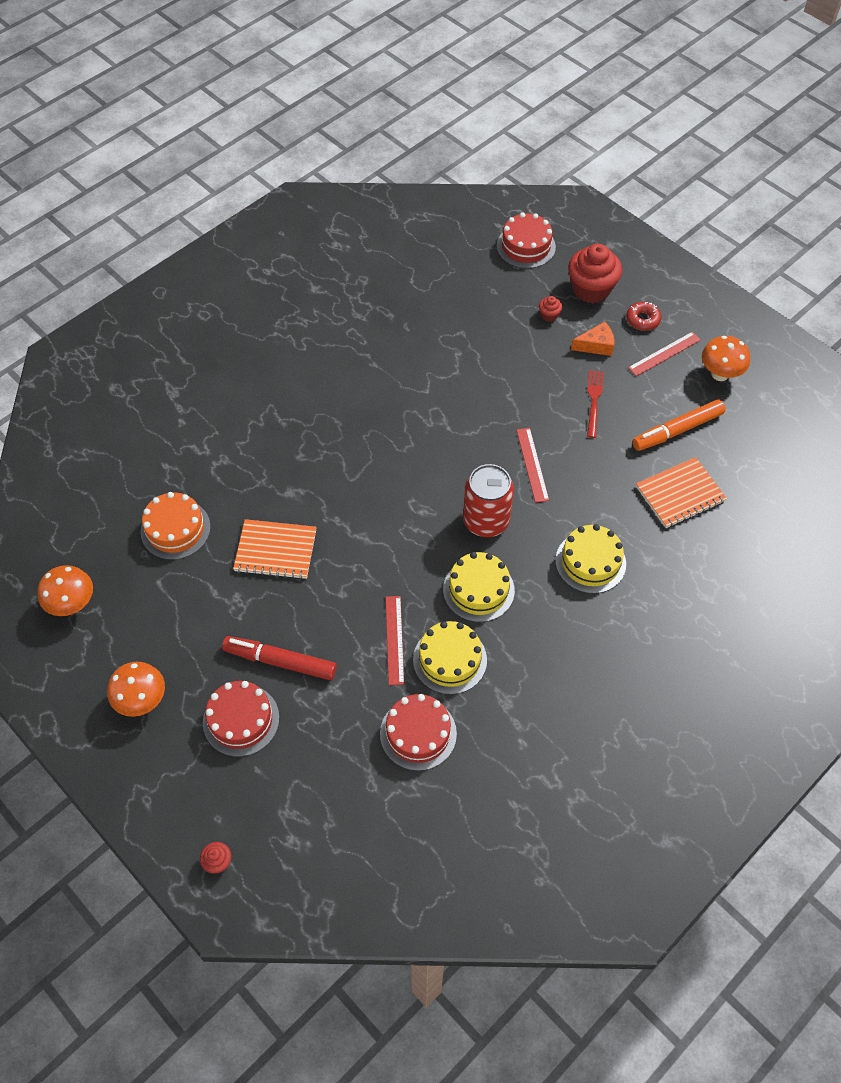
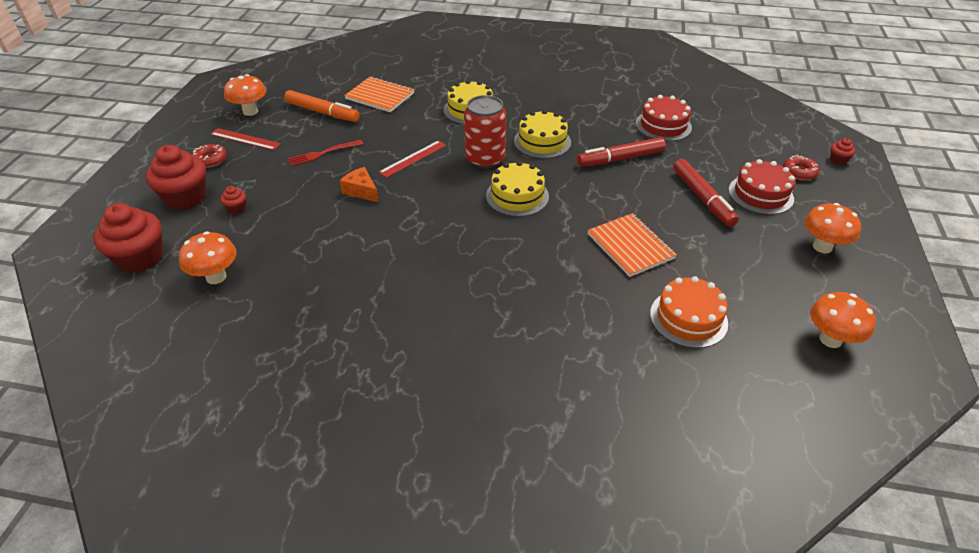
camera: 125 degrees left, 15 degrees down
(236, 794) = (799, 172): none -> red donut
(394, 639) = (620, 159): red ruler -> red marker
(450, 659) = (604, 133): yellow cake -> yellow cake (517, 196)
(467, 280) = (216, 277): none -> orange mushroom
(526, 246) = (140, 258): red cake -> red cupcake
(596, 345) = (258, 172): orange cheese -> orange cheese (361, 191)

